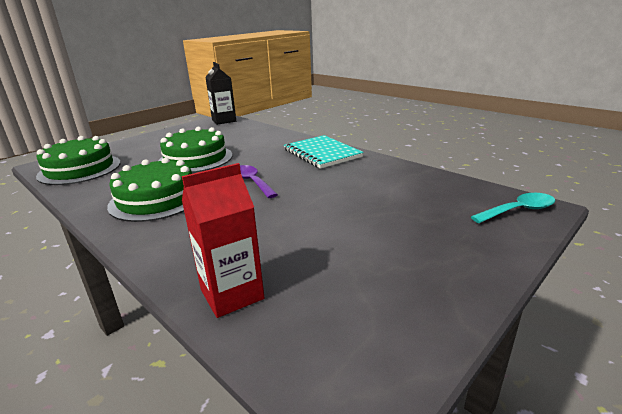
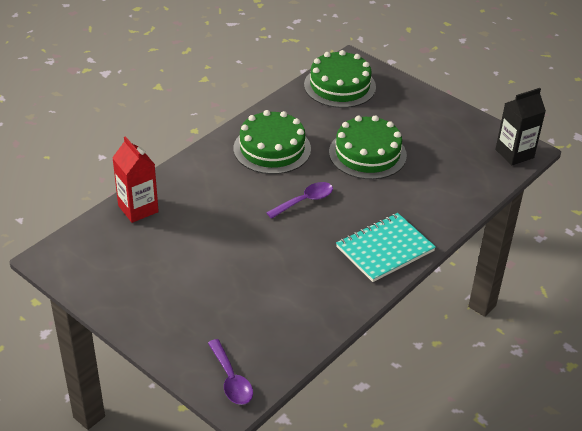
camera: 85 degrees right, 15 degrees up
(518, 211) = (231, 379): turquoise spoon -> purple spoon

